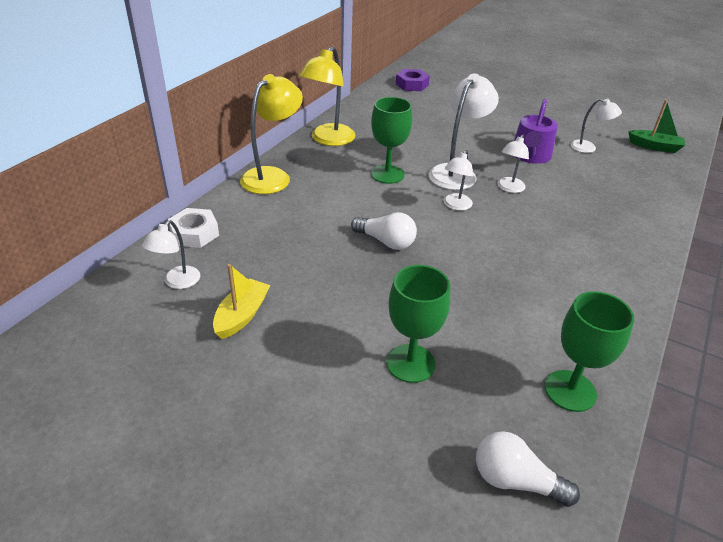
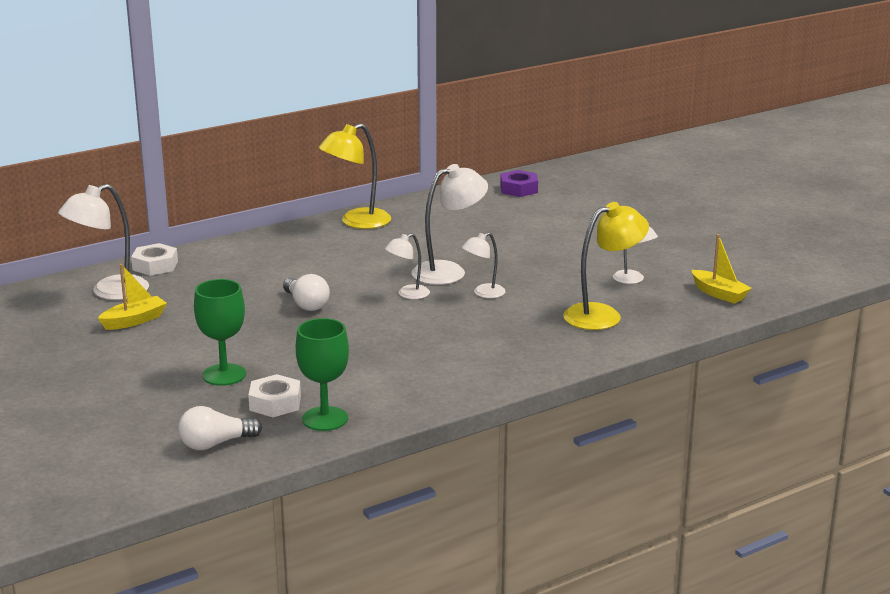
camera: 30 degrees right, 15 degrees down
(177, 282) = (109, 292): white lamp -> white lamp, size x1.75
(272, 176) = (267, 240): yellow lamp -> yellow lamp (603, 315)
(387, 174) = (376, 259): green goblet -> none
(501, 386) = (275, 403): none -> white nut
(515, 481) = (215, 444): white light bulb -> white light bulb turned 75 degrees counterclockwise
(530, 156) = (552, 273): purple watering can -> none
(654, 147) = (719, 294): green boat -> yellow boat

